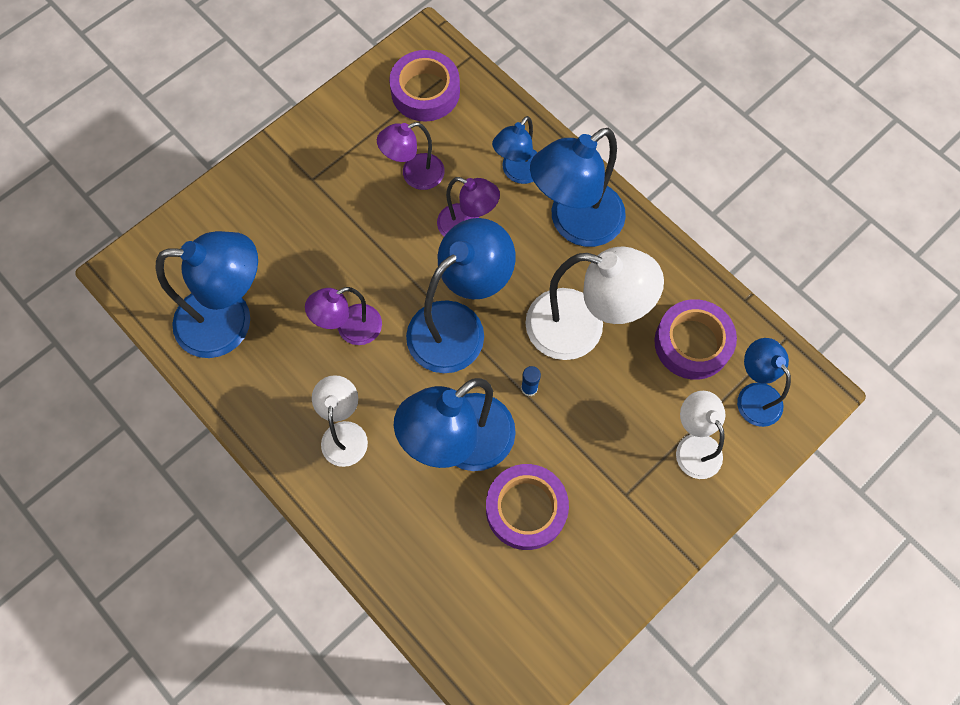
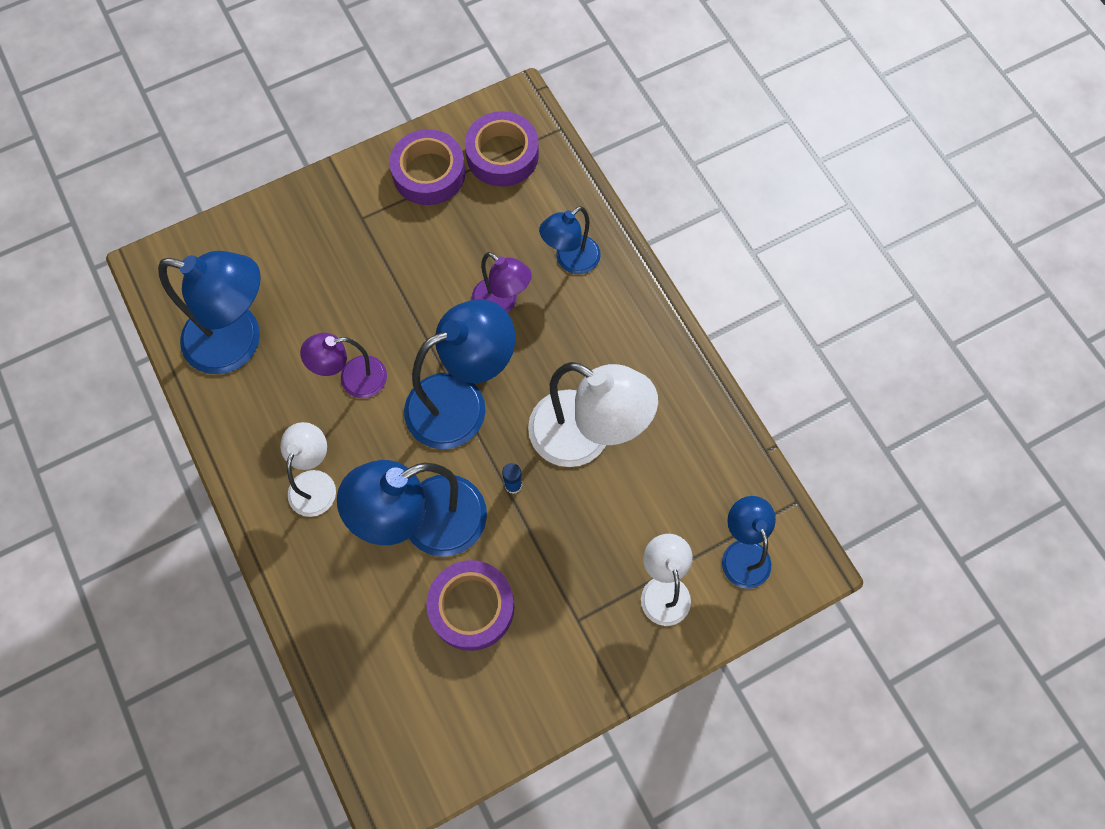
camera: 15 degrees right, 0 degrees up
(414, 175) = (465, 238): purple lamp -> none
(574, 223) = (612, 327): blue lamp -> none
(692, 343) = (695, 482): purple tape -> purple tape (429, 173)

